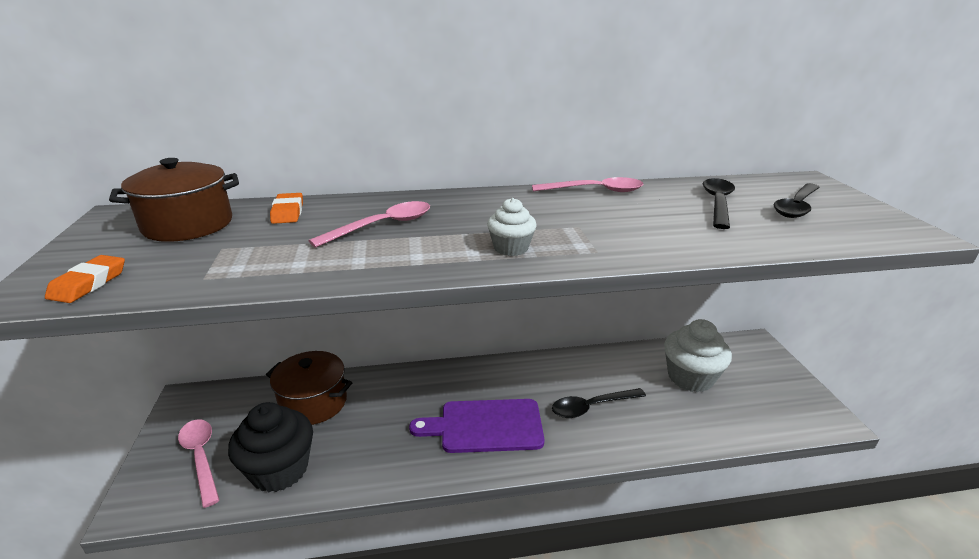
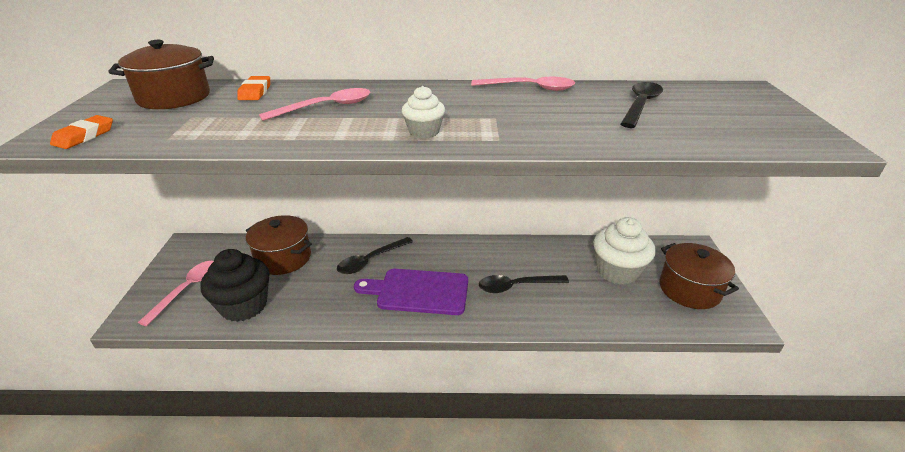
camera: 10 degrees right, 5 degrees up
(201, 457) = (188, 289): pink spoon -> pink spoon turned 45 degrees clockwise
(768, 390) = (689, 289): none -> brown pot
(796, 207) = (718, 112): black spoon -> black spoon (370, 261)

